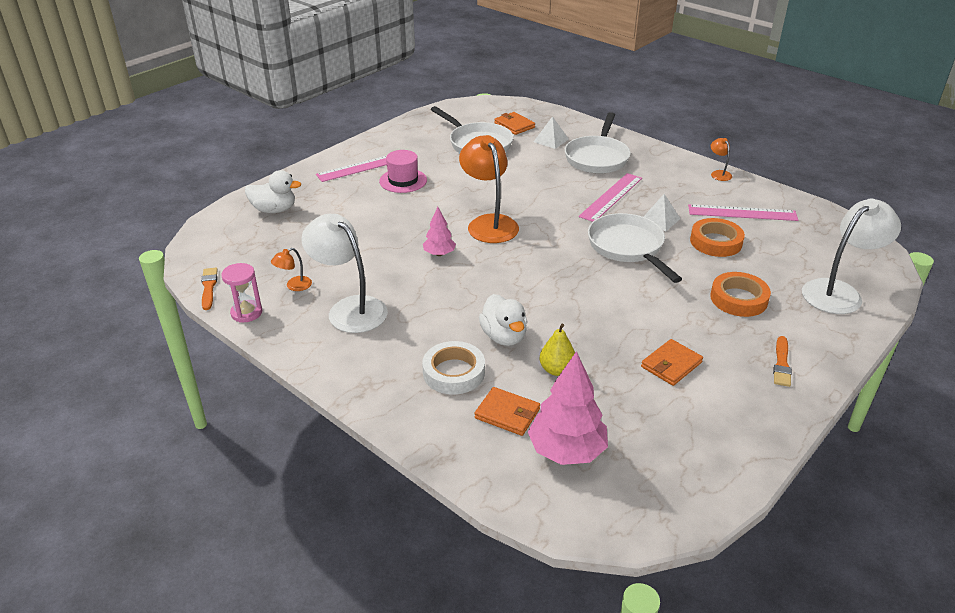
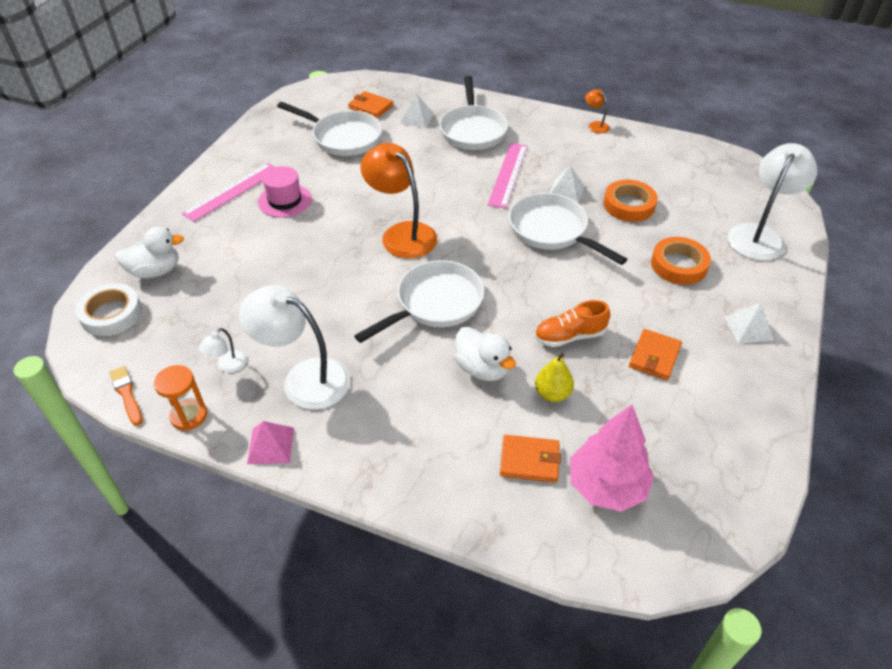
camera: 20 degrees left, 10 degrees up
(246, 313) = (189, 416): pink hourglass -> orange hourglass
(294, 286) = (227, 366): orange lamp -> white lamp
(297, 348) = (270, 445): none -> pink pyramid
(439, 254) = (368, 284): pink tree -> none
(454, 372) = (453, 427): white tape -> white tape (111, 314)
(489, 280) = (435, 304): none -> white pan
(598, 331) = (569, 336): none -> orange shoe
(742, 213) = (637, 166): pink ruler -> none
(781, 364) = (748, 328): orange brush -> white pyramid

